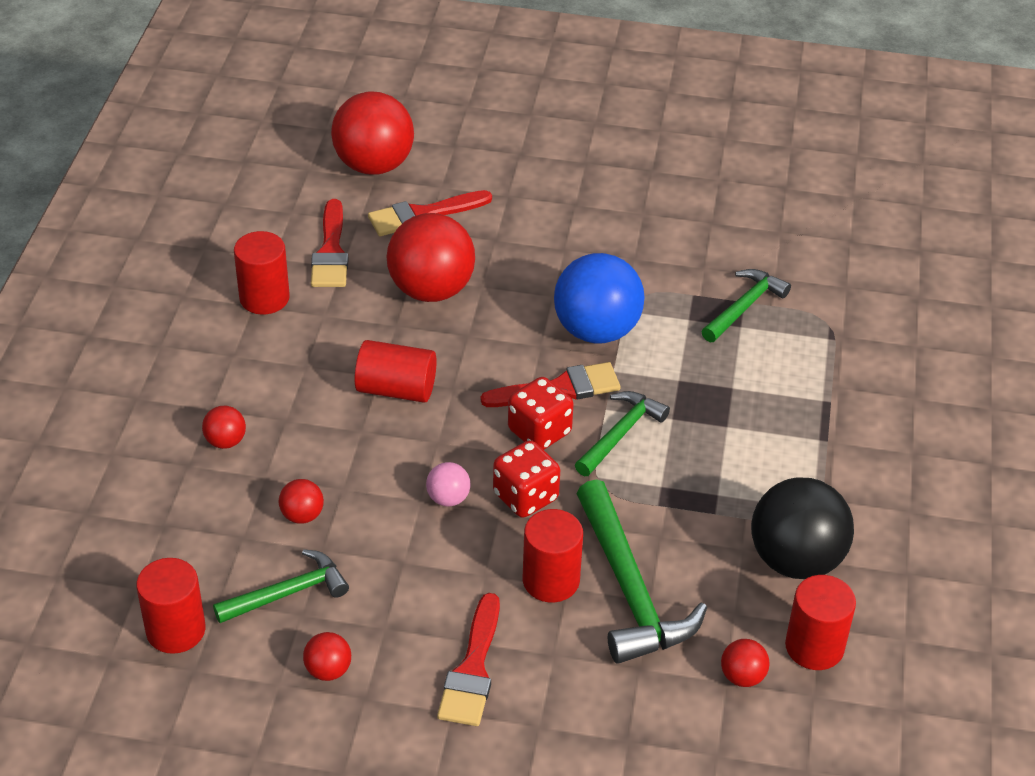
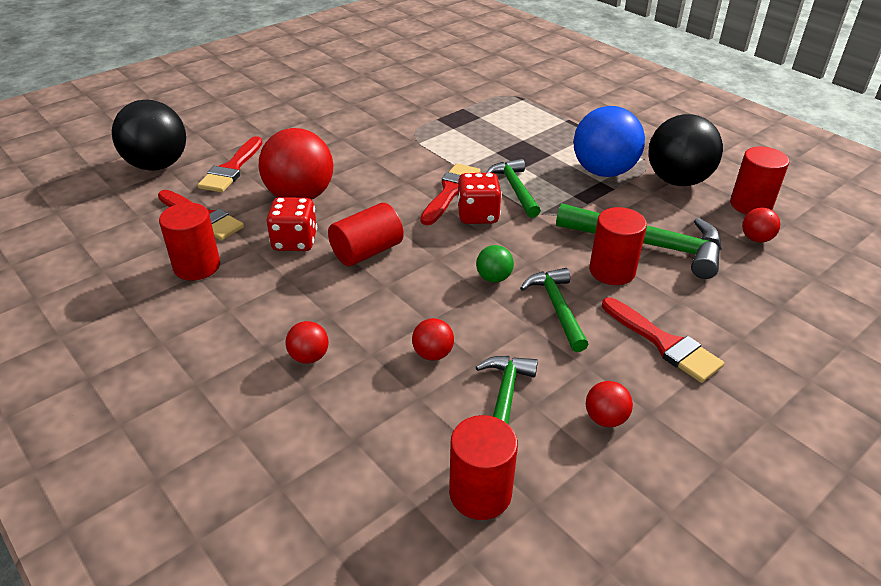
camera: 50 degrees left, 5 degrees down
(374, 165) = (158, 165): red ball -> black ball
(448, 498) = (494, 278): pink ball -> green ball
(525, 497) = (527, 246): red dice -> red dice (295, 242)
(596, 330) = (421, 158): blue ball -> blue ball (603, 171)
(744, 307) = (467, 109): green hammer -> green hammer (557, 308)

